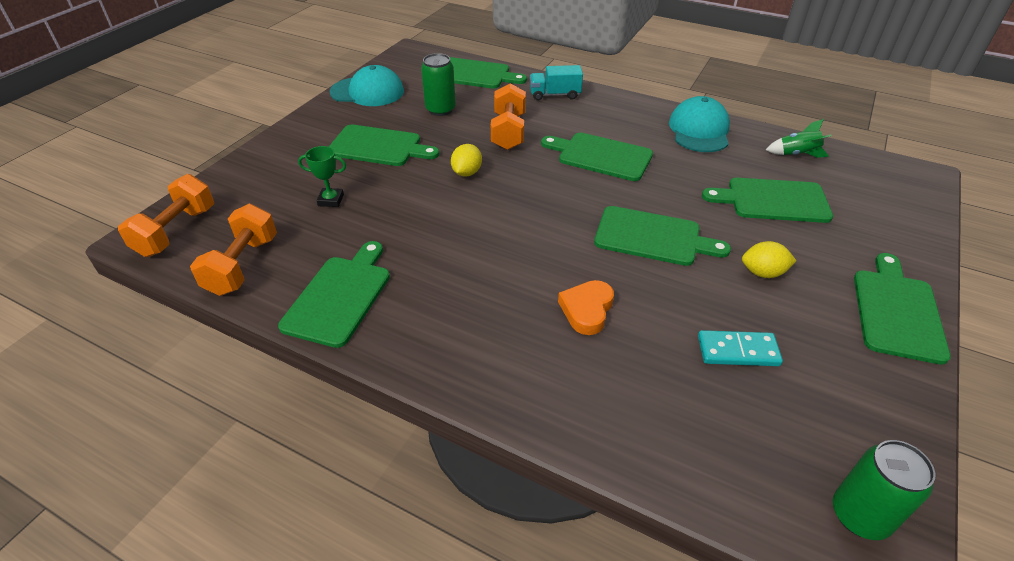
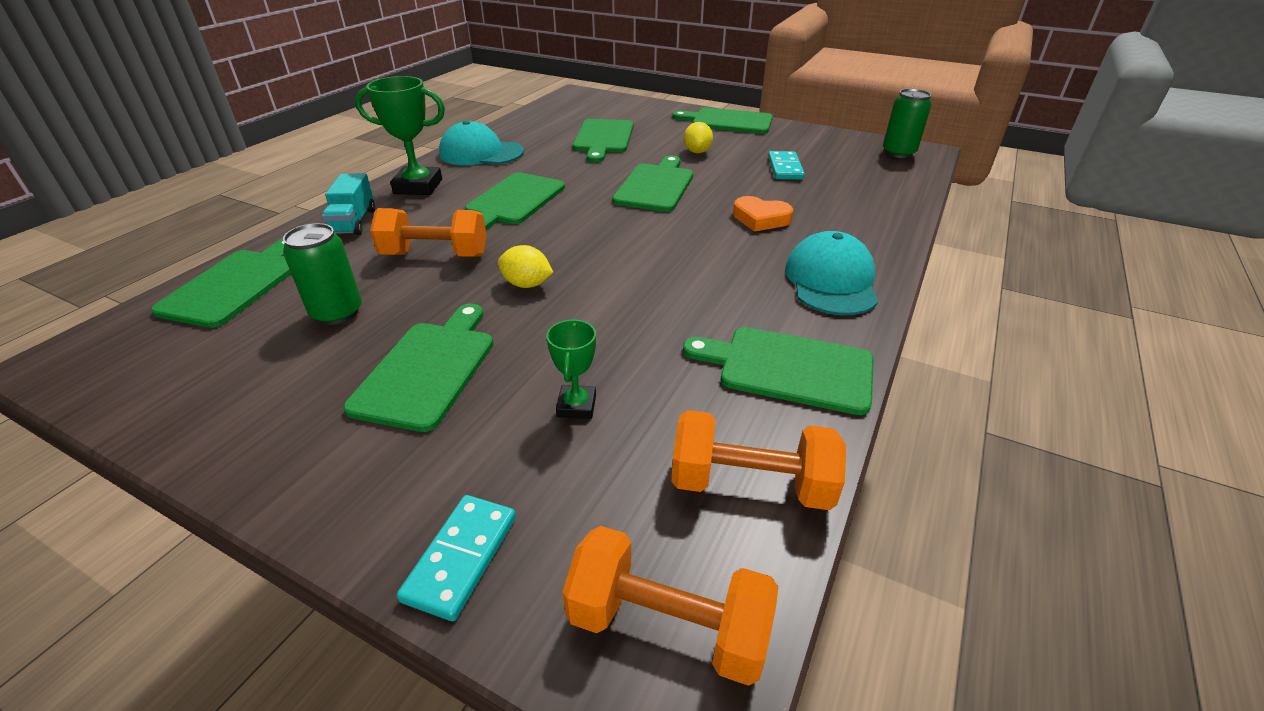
camera: 90 degrees left, 5 degrees down
(242, 173) = (461, 558): none -> turquoise domino
(367, 92) = (206, 404): turquoise cap -> turquoise cap (831, 281)
(619, 110) = (418, 186): none -> green trophy
(796, 154) = (536, 123): green rocket -> none

